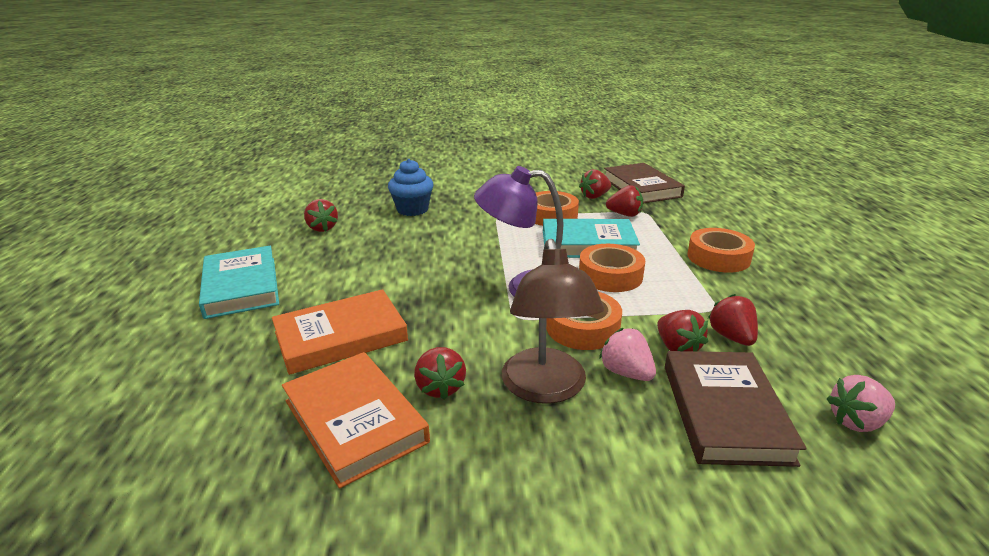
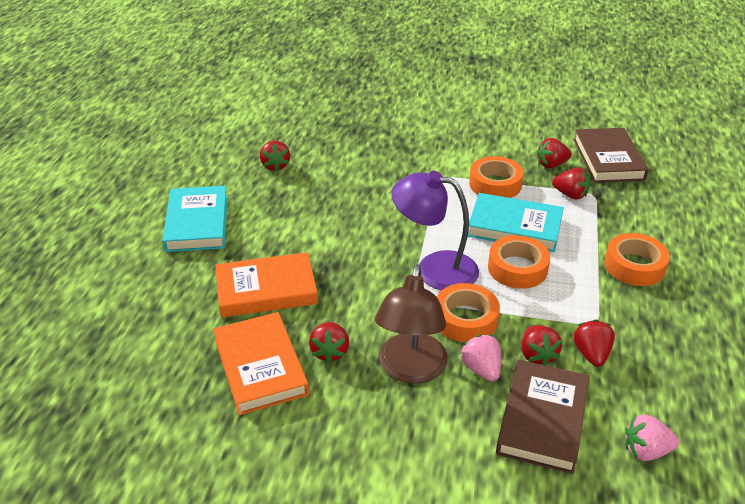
camera: 15 degrees right, 10 degrees up
(412, 210) = (363, 155): blue cupcake -> none

